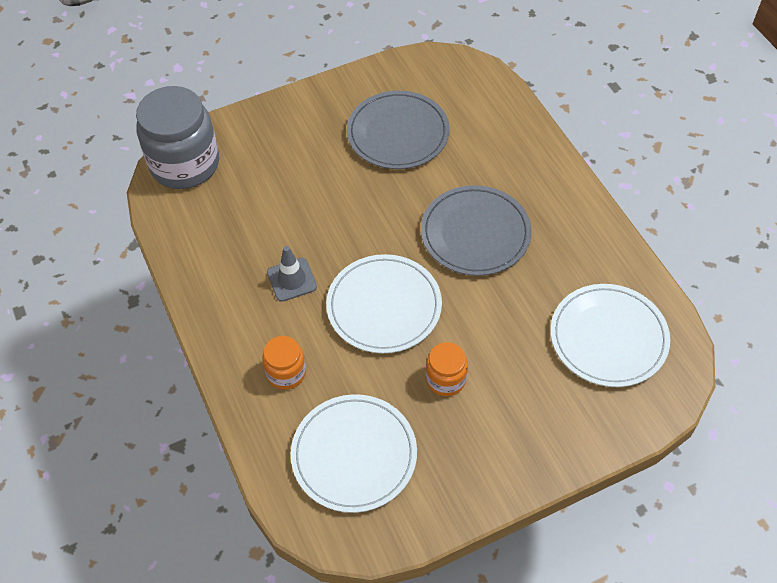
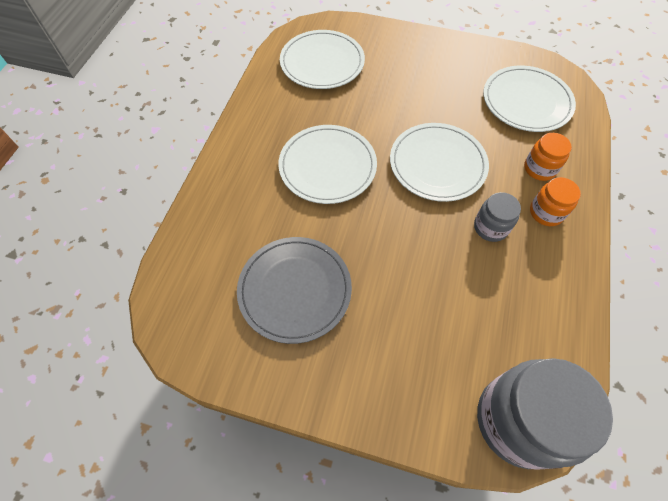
camera: 140 degrees left, 5 degrees up
(292, 280) = (490, 227): grey traffic cone -> grey jar
(445, 379) = (437, 102): orange jar -> orange jar (546, 212)
(475, 233) = (327, 166): grey plate -> white plate

